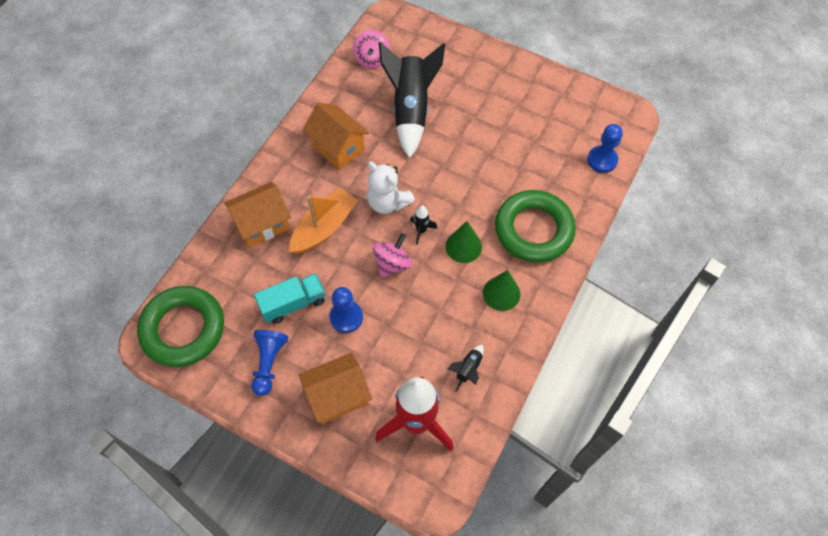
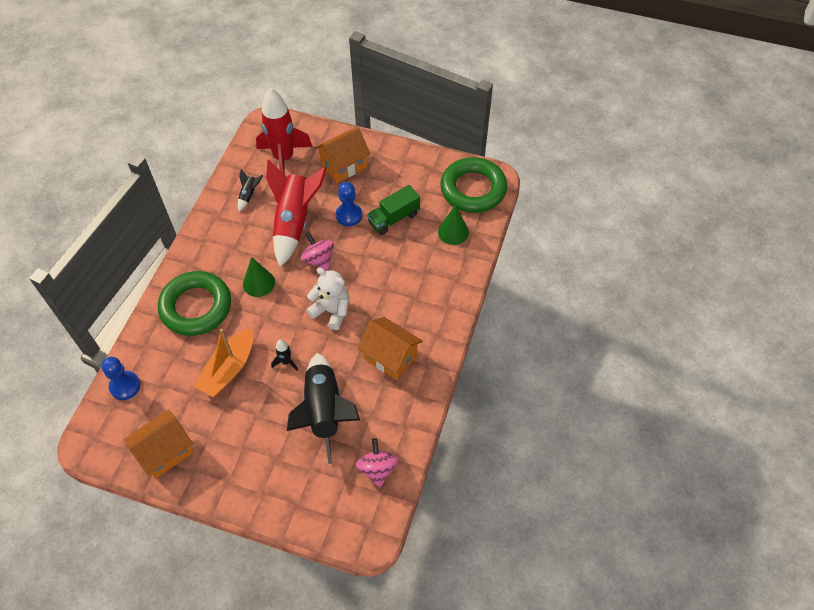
camera: 170 degrees right, 5 degrees down
(262, 224) = (439, 274): orange house -> orange house (165, 452)
(269, 363) = (400, 177): blue pawn -> none
(293, 304) = (393, 218): turquoise truck -> green truck
(324, 227) = (384, 280): orange boat -> orange boat (228, 369)
(392, 264) = (319, 260): pink spinning top -> pink spinning top turned 120 degrees clockwise
(414, 318) = (294, 222): none -> red rocket
(421, 230) = (297, 290): black rocket -> black rocket (286, 362)
(501, 293) = (224, 251): green cone -> green cone (453, 232)

